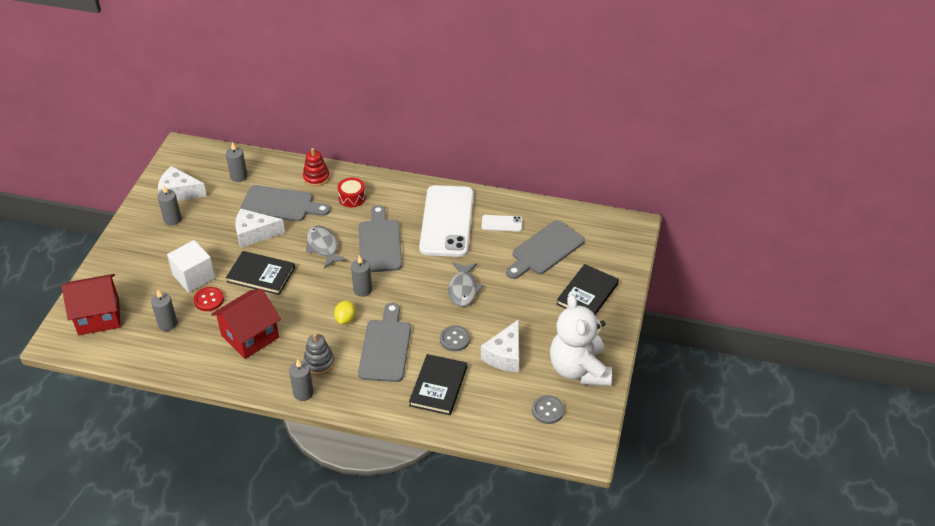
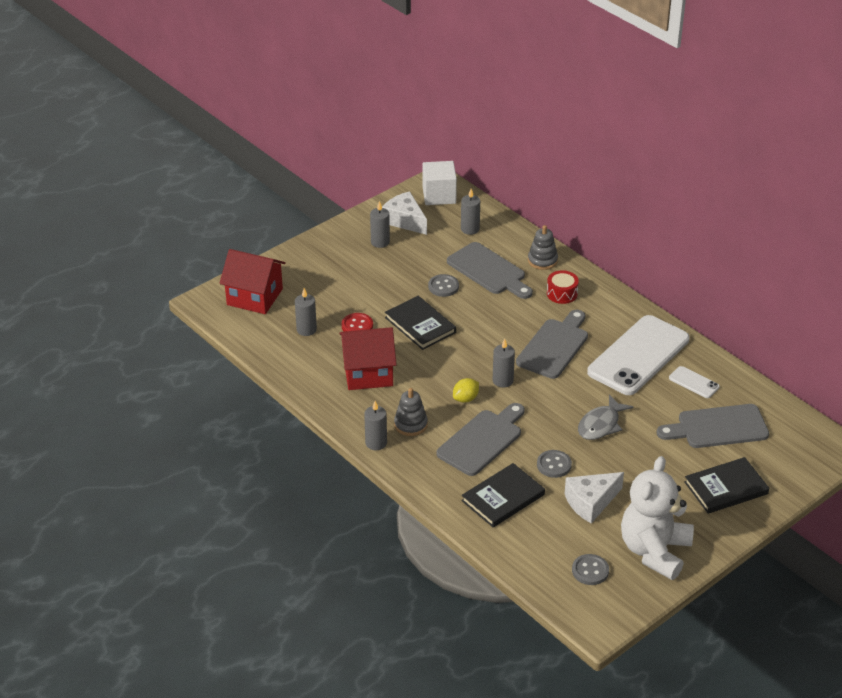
camera: 35 degrees right, 5 degrees down
(194, 276) = (360, 300): white cube -> white cube (439, 195)
(254, 234) = (443, 286): white cheese -> grey button
(316, 178) = (542, 260): red stacking toy -> grey stacking toy
(323, 247) = (497, 326): grey fish -> none

